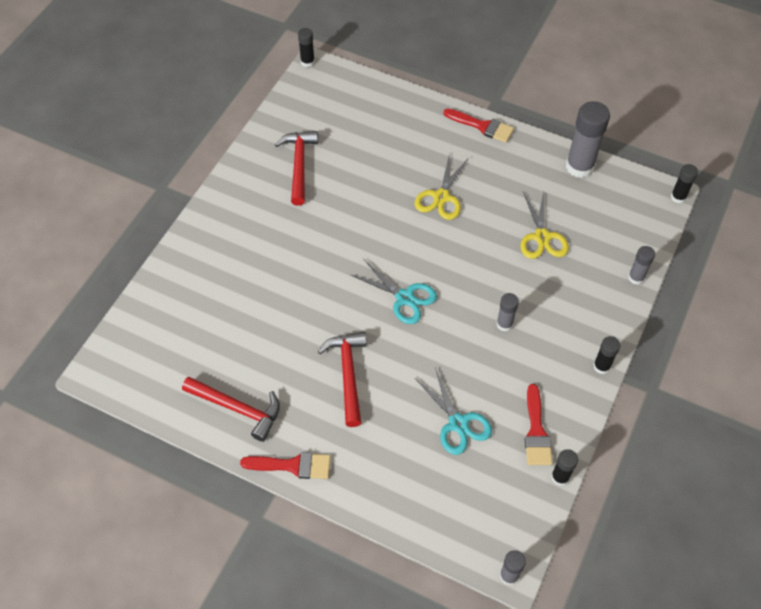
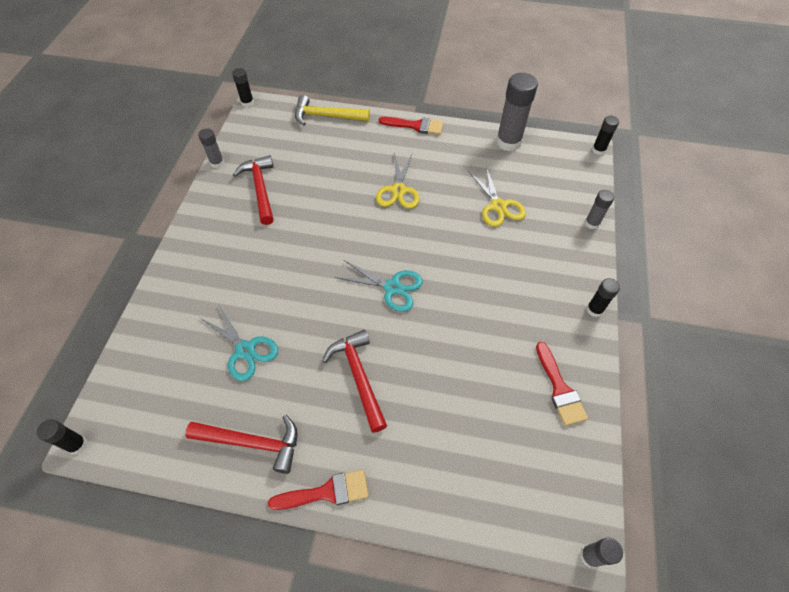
camera: 15 degrees left, 0 degrees up
(388, 95) = (326, 116): none -> yellow hammer
(458, 423) = (482, 400): turquoise scissors -> turquoise scissors (245, 350)
(504, 324) = (493, 291): grey glue stick -> grey glue stick (217, 163)
(560, 477) = (599, 430): black glue stick -> black glue stick (77, 444)

